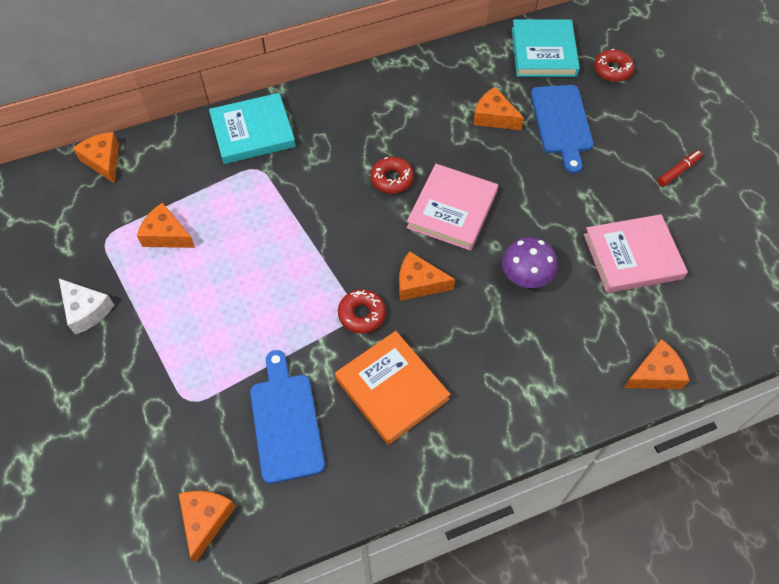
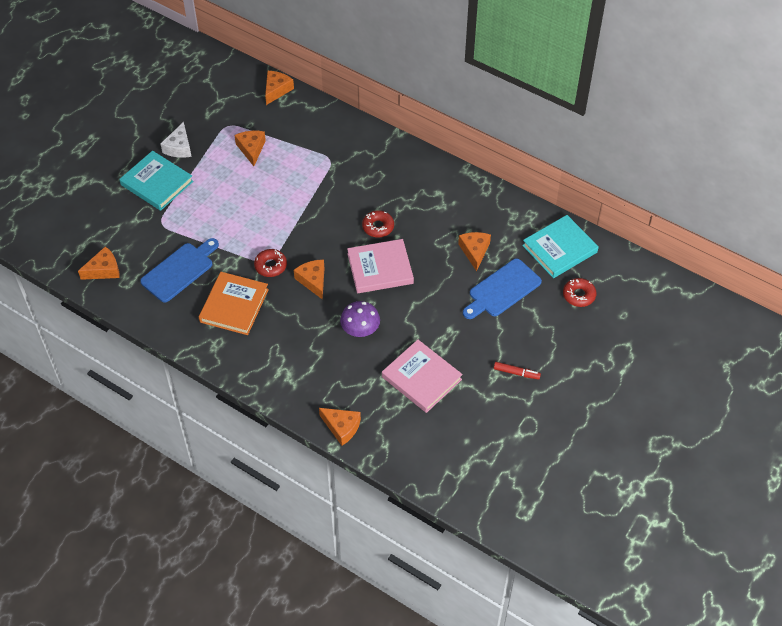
camera: 55 degrees right, 5 degrees down
(253, 132) = (355, 141): turquoise book -> turquoise book (157, 183)

